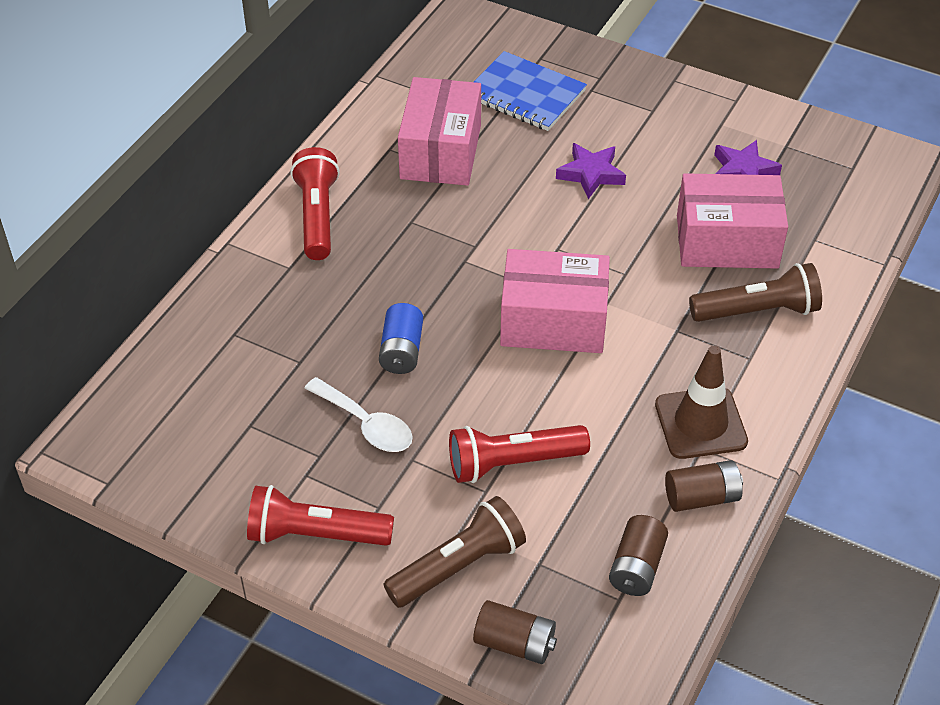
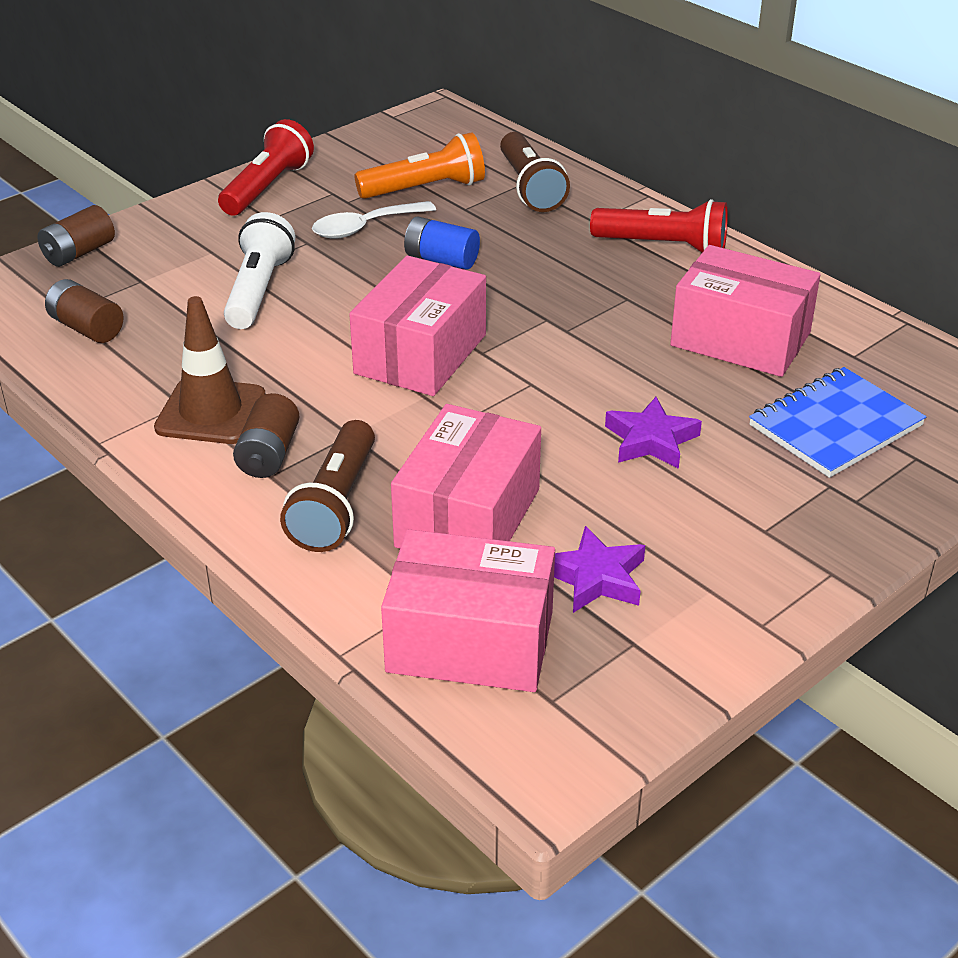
camera: 110 degrees right, 10 degrees down
(271, 402) = (425, 189): none -> orange flashlight
(458, 566) = (176, 242): brown flashlight -> brown flashlight (530, 188)
(513, 463) = (258, 290): red flashlight -> white flashlight
(702, 497) = (123, 386): brown battery -> brown battery (268, 454)
(833, 211) = (470, 642): none -> pink box

